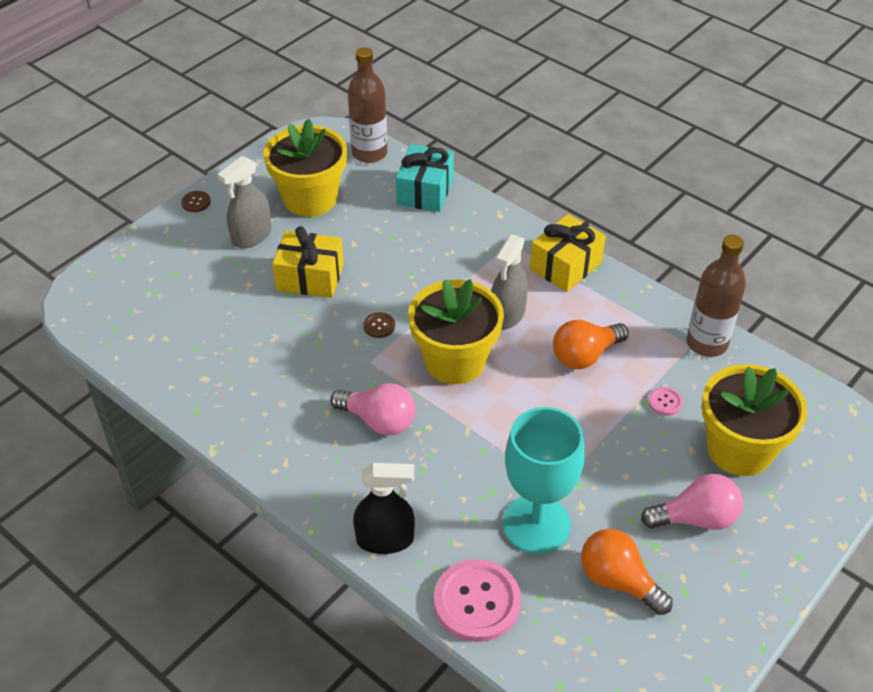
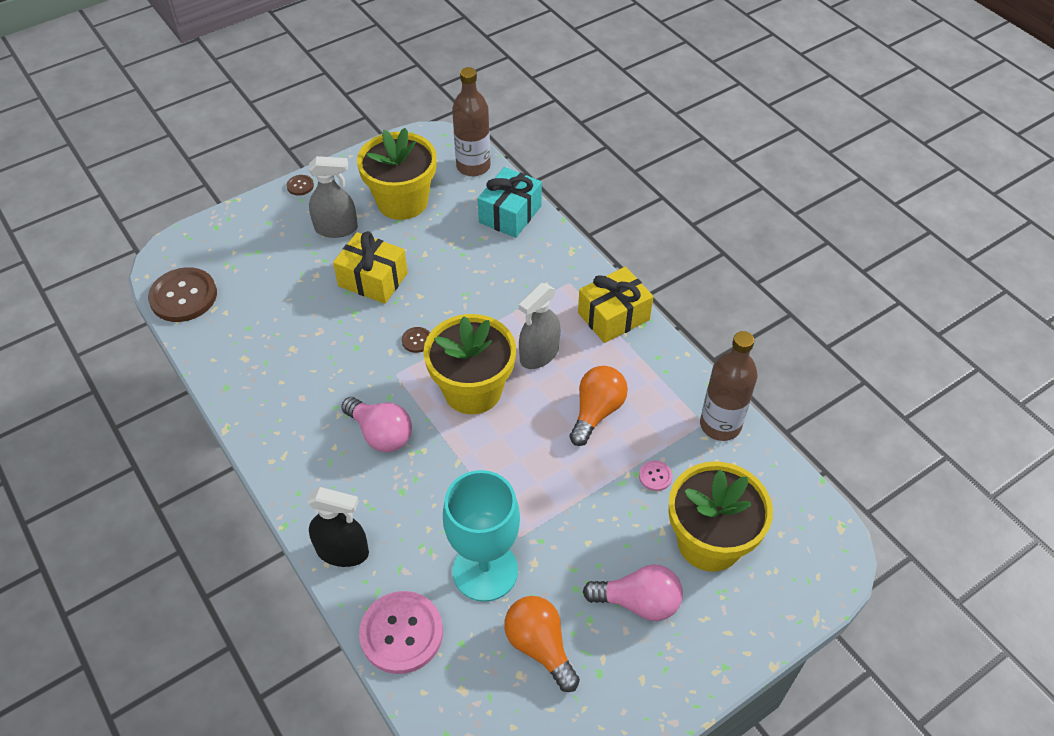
camera: 15 degrees right, 5 degrees up
(113, 331) = (183, 296): none -> brown button
(251, 236) = (336, 228): grey spray bottle -> grey spray bottle turned 150 degrees counterclockwise
(585, 356) = (596, 412): orange light bulb -> orange light bulb turned 135 degrees clockwise

